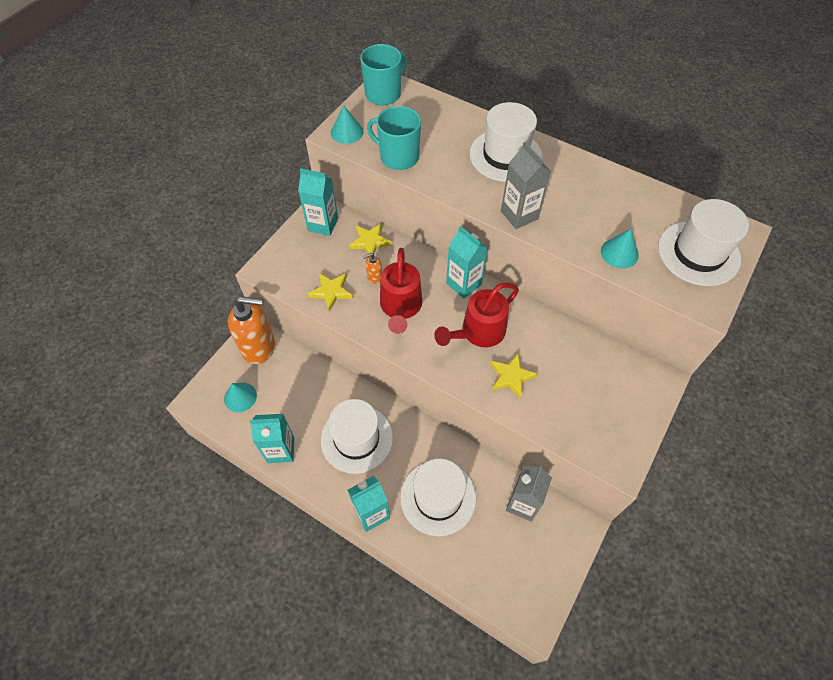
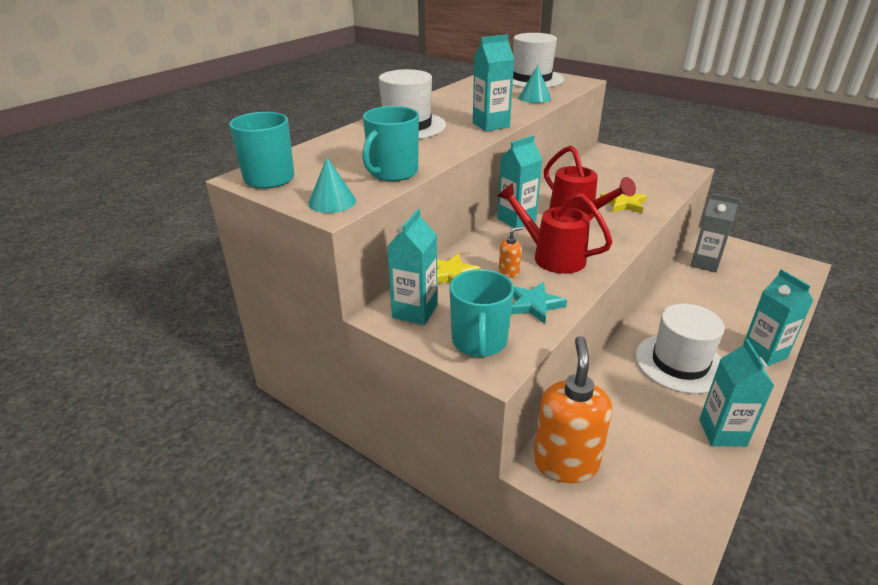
camera: 85 degrees left, 25 degrees down
(240, 397) = (656, 483): turquoise cone -> none
(289, 260) = (479, 342): none -> turquoise mug
(331, 292) = (534, 305): yellow star -> turquoise star
(374, 277) = (509, 272): orange soap dispenser -> orange soap dispenser turned 105 degrees counterclockwise
(400, 307) = (552, 256): red watering can -> red watering can turned 150 degrees counterclockwise
(438, 497) = (723, 309): white hat -> none
(519, 215) = (491, 125): grey carton -> turquoise carton

